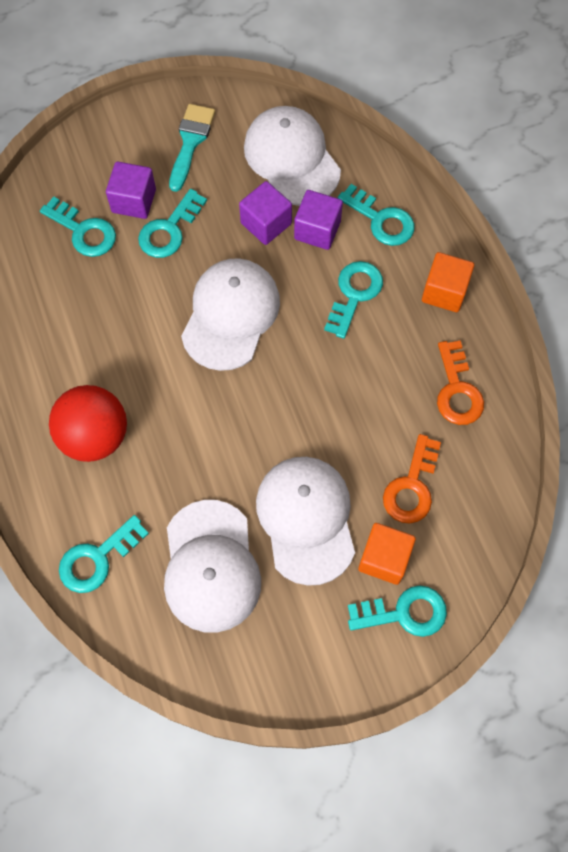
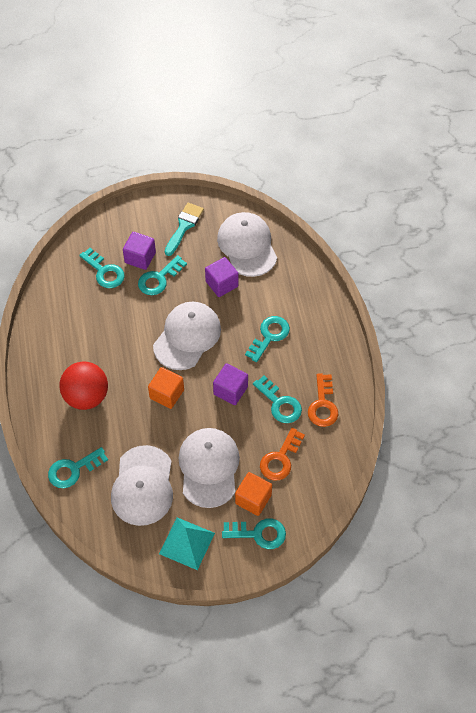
camera: 10 degrees right, 10 degrees down
(297, 648) = (187, 543): none -> turquoise pyramid
(317, 230) = (254, 293): purple cube -> purple cube (230, 390)
(381, 220) = (297, 292): turquoise key -> turquoise key (280, 403)
(444, 292) = (328, 343): orange cube -> orange cube (167, 394)

